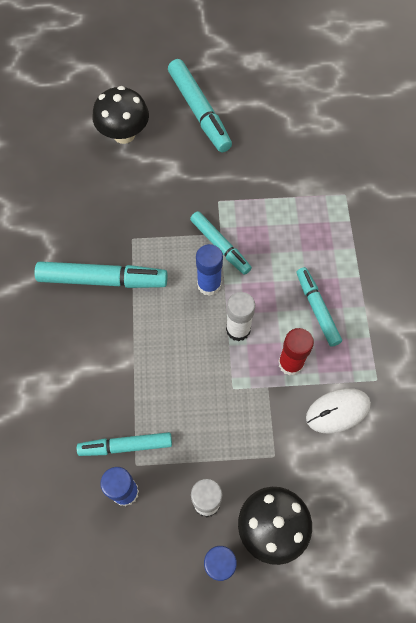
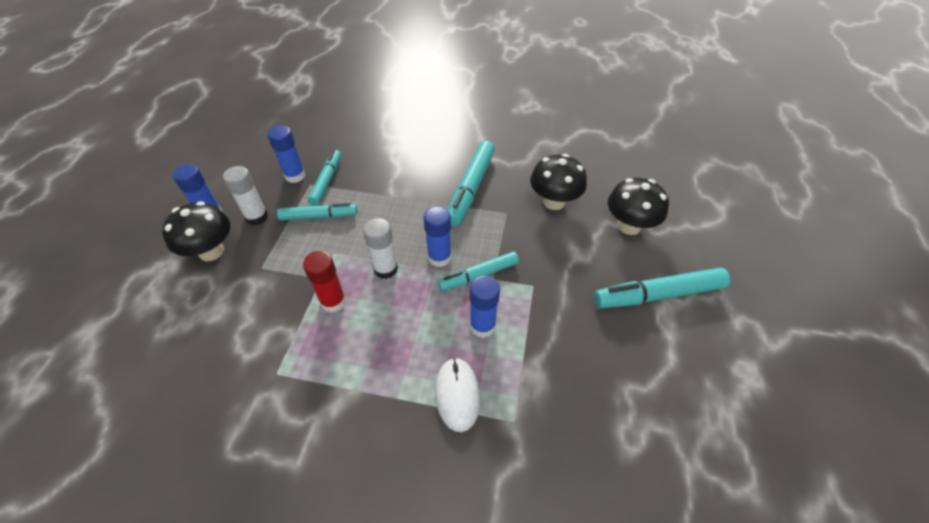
camera: 105 degrees right, 15 degrees down
(105, 198) = (554, 202): none -> black mushroom
(273, 231) = (482, 326): none -> blue glue stick
(317, 309) = (377, 341): turquoise marker -> turquoise marker (319, 216)
(337, 411) = (268, 327): white mouse -> white mouse (457, 394)

